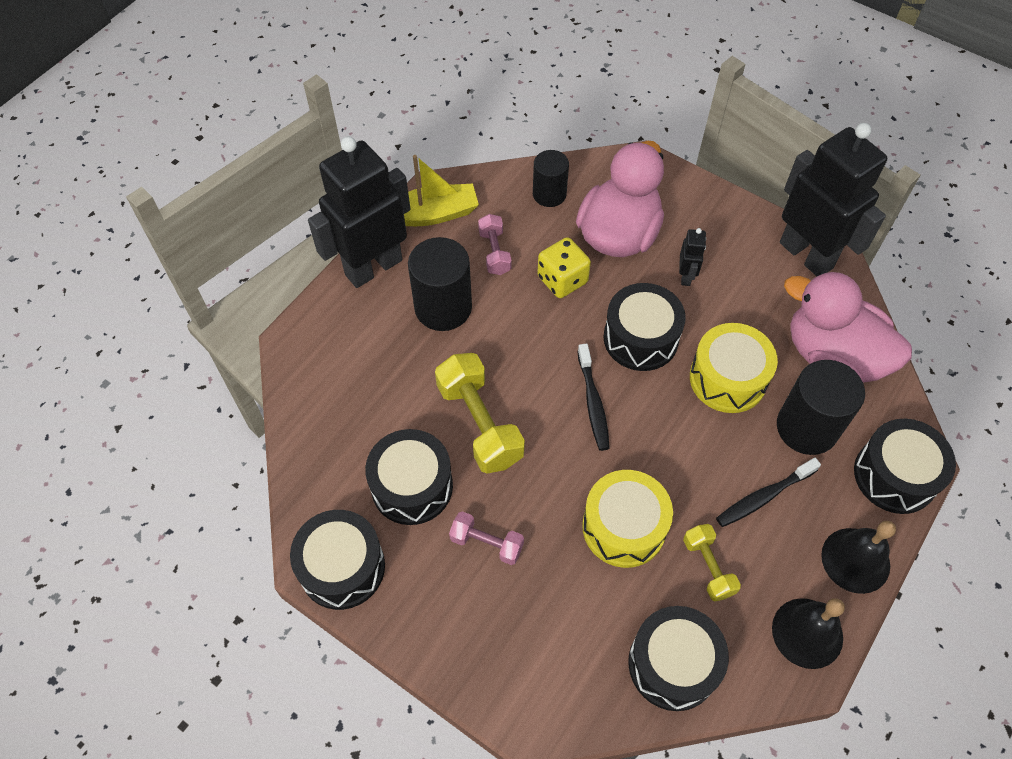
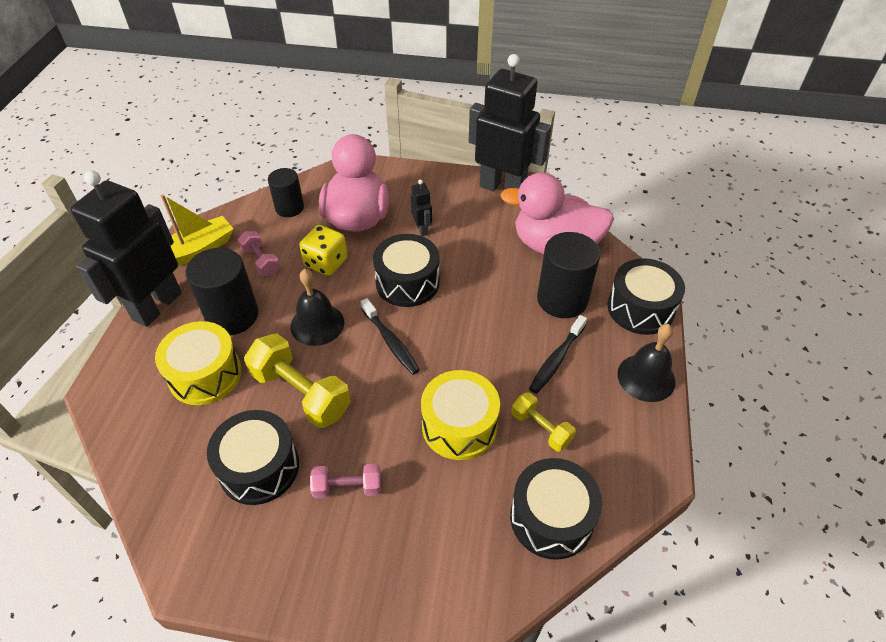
camera: 25 degrees left, 10 degrees down
(342, 567) = (217, 567): black drum -> none
(727, 379) = (487, 287): yellow drum -> yellow drum (205, 374)
(807, 633) = (641, 446): black bell -> black bell (317, 324)

